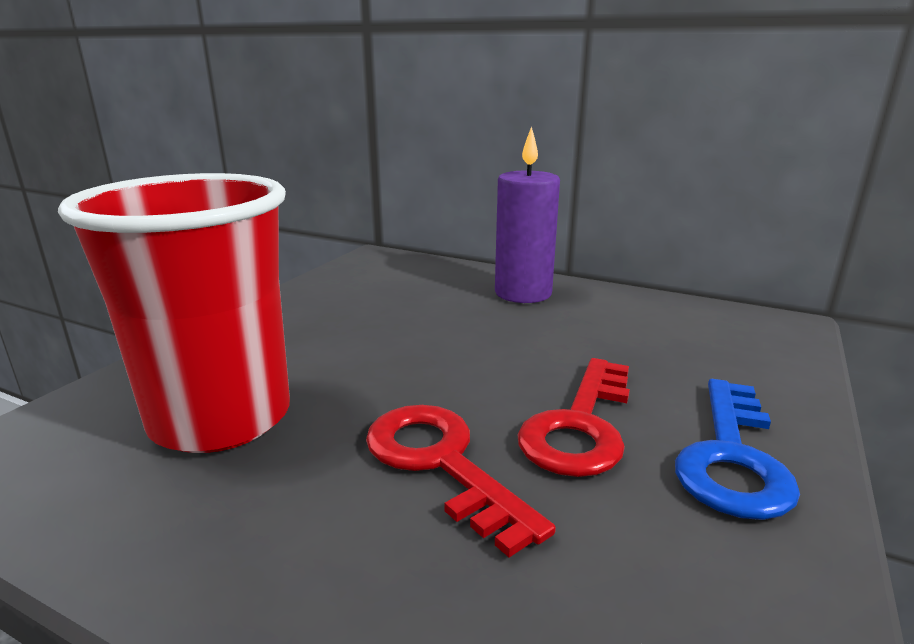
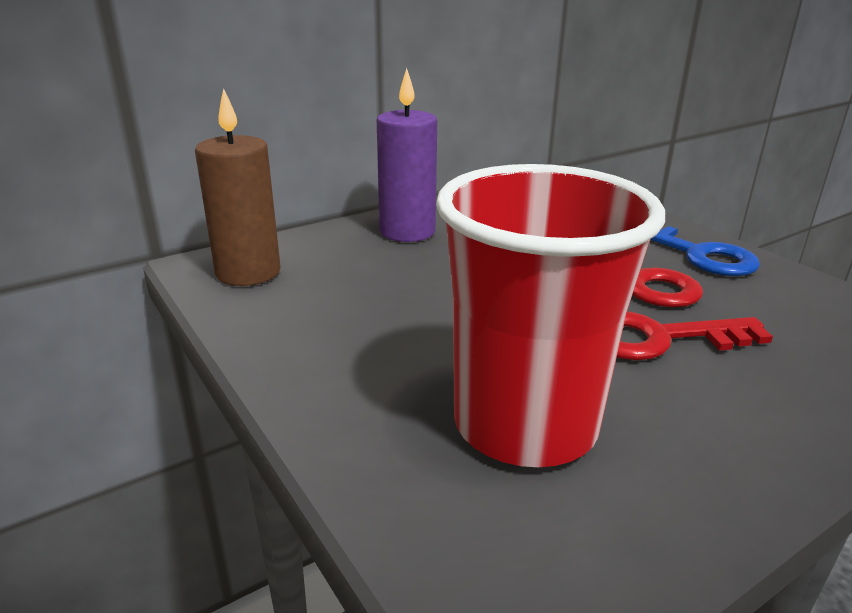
camera: 60 degrees left, 5 degrees up
(379, 269) = (248, 272): none -> brown candle

